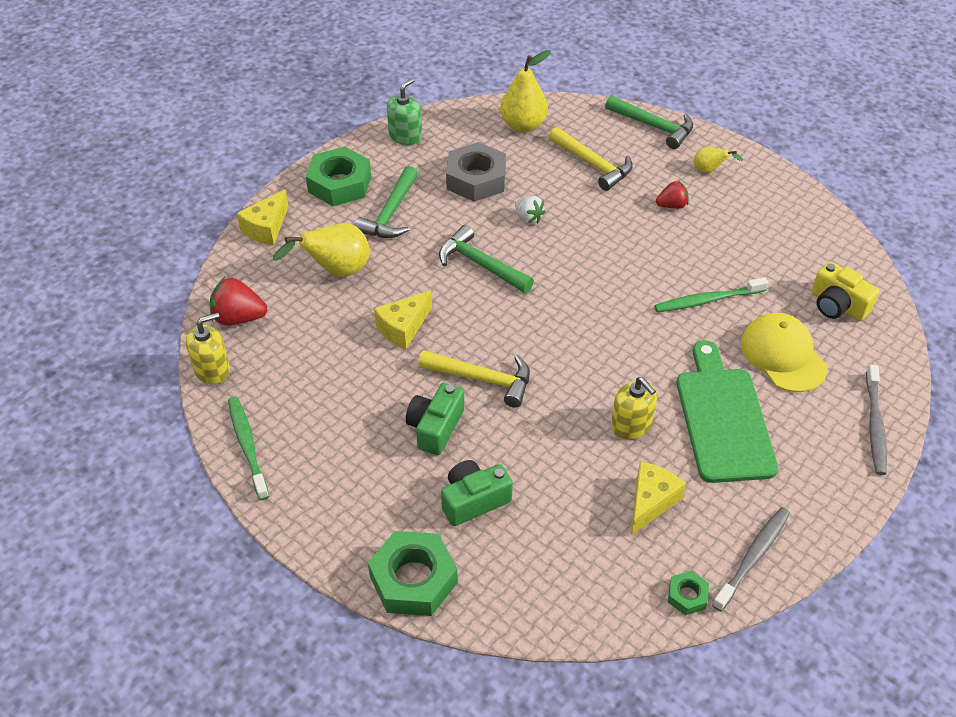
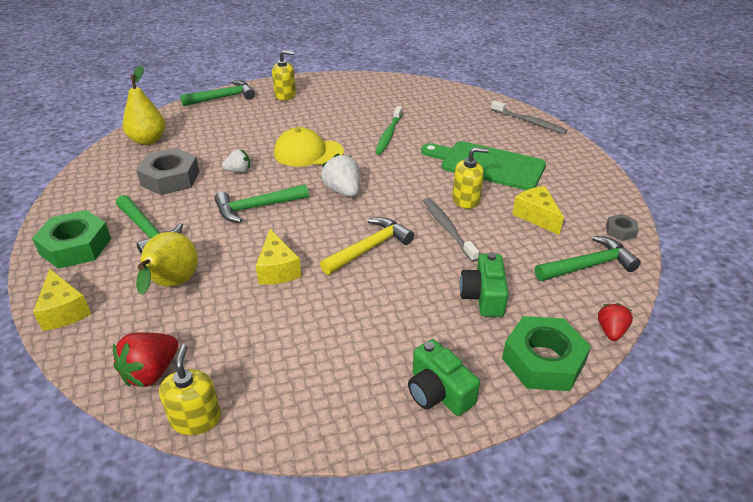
camera: 60 degrees left, 10 degrees down
(247, 446) = (318, 424): green toothbrush -> none
(405, 136) = (76, 193): green soap dispenser -> none
(435, 427) = (396, 290): green camera -> green camera (438, 392)
(561, 314) = (343, 191): none -> white strawberry
(592, 579) = (588, 265): none -> green hammer
(593, 164) = (225, 129): yellow hammer -> none
(672, 205) = (297, 117): red strawberry -> red strawberry (611, 331)
(687, 596) = (620, 231): green nut -> grey nut
(709, 170) = (285, 95): yellow pear -> yellow soap dispenser
(753, 557) = (601, 195): grey toothbrush -> grey toothbrush (447, 228)
(783, 355) = (455, 128): yellow cap -> yellow cap (308, 153)
(837, 305) = (433, 99): yellow camera -> none

